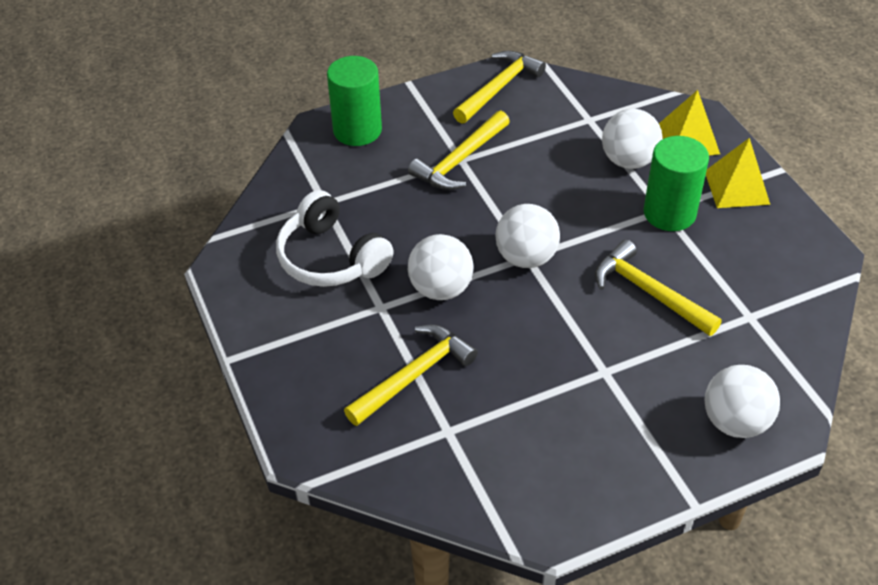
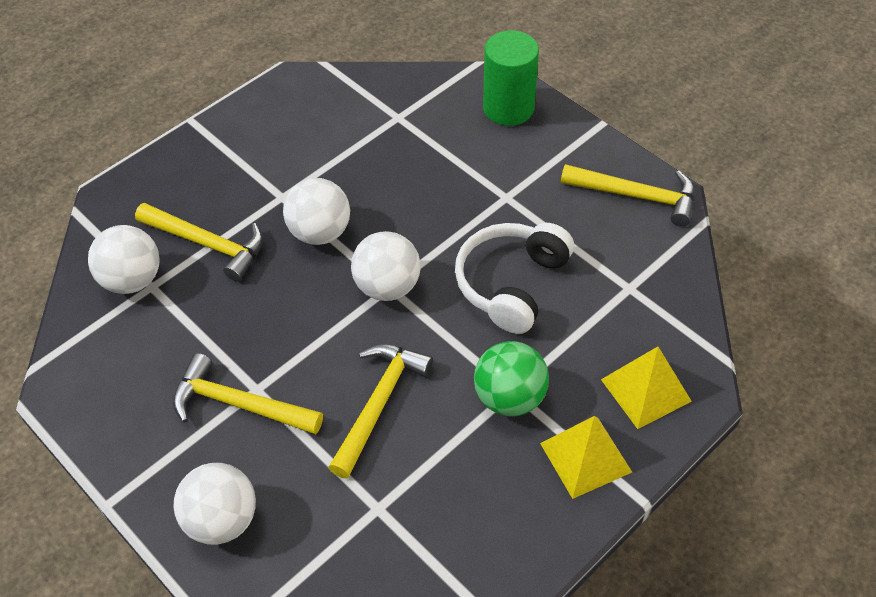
camera: 70 degrees right, 5 degrees up
(331, 258) = (329, 144): white headphones -> white headphones (511, 284)
(459, 160) = (504, 196): yellow hammer -> yellow hammer (239, 404)
(628, 161) = (578, 340): white ball -> white ball (132, 280)
(669, 213) = (509, 398): green cylinder -> green ball

